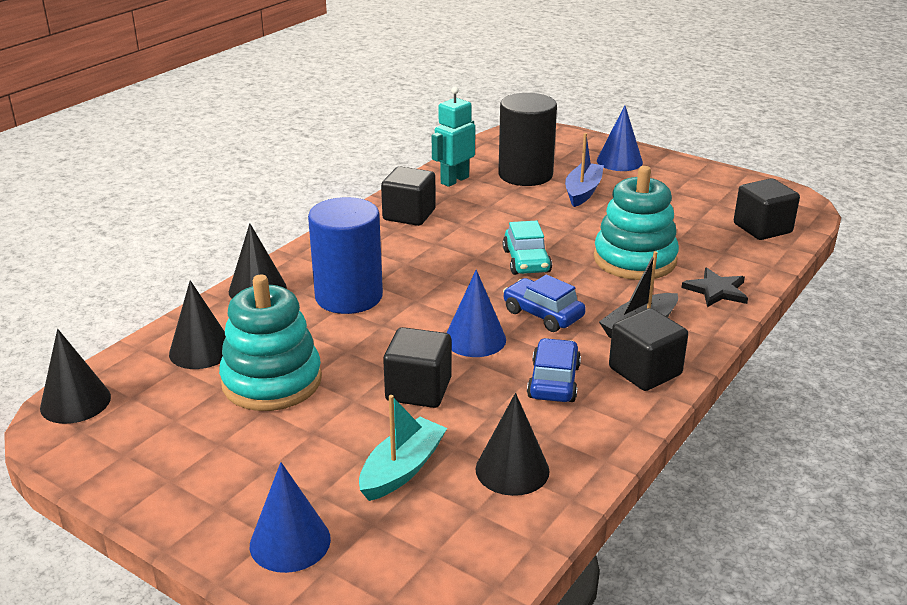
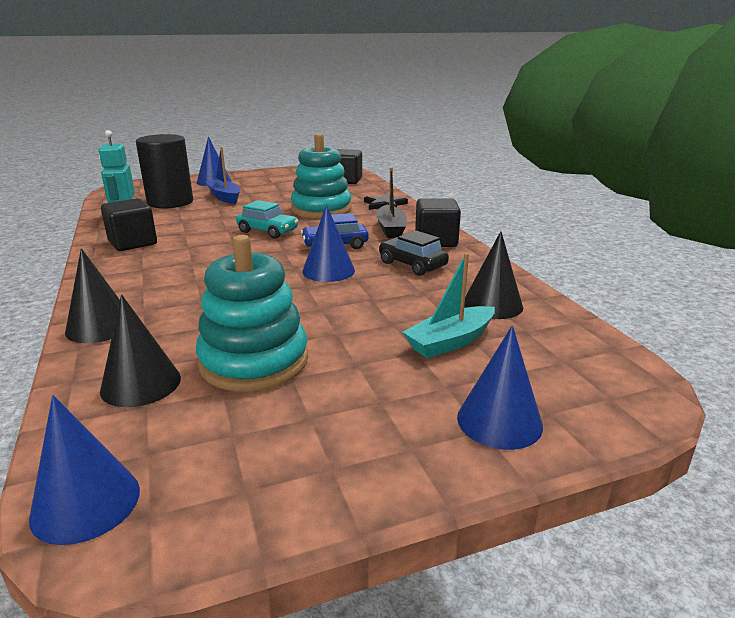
camera: 55 degrees left, 5 degrees down
(75, 402) = (86, 503): black cone -> blue cone
(349, 296) = (193, 294): blue cylinder -> none
(402, 469) = (450, 341): turquoise boat -> turquoise boat turned 105 degrees counterclockwise
(418, 390) = (359, 306): black cube -> none
(553, 381) = (412, 265): blue car -> black car

